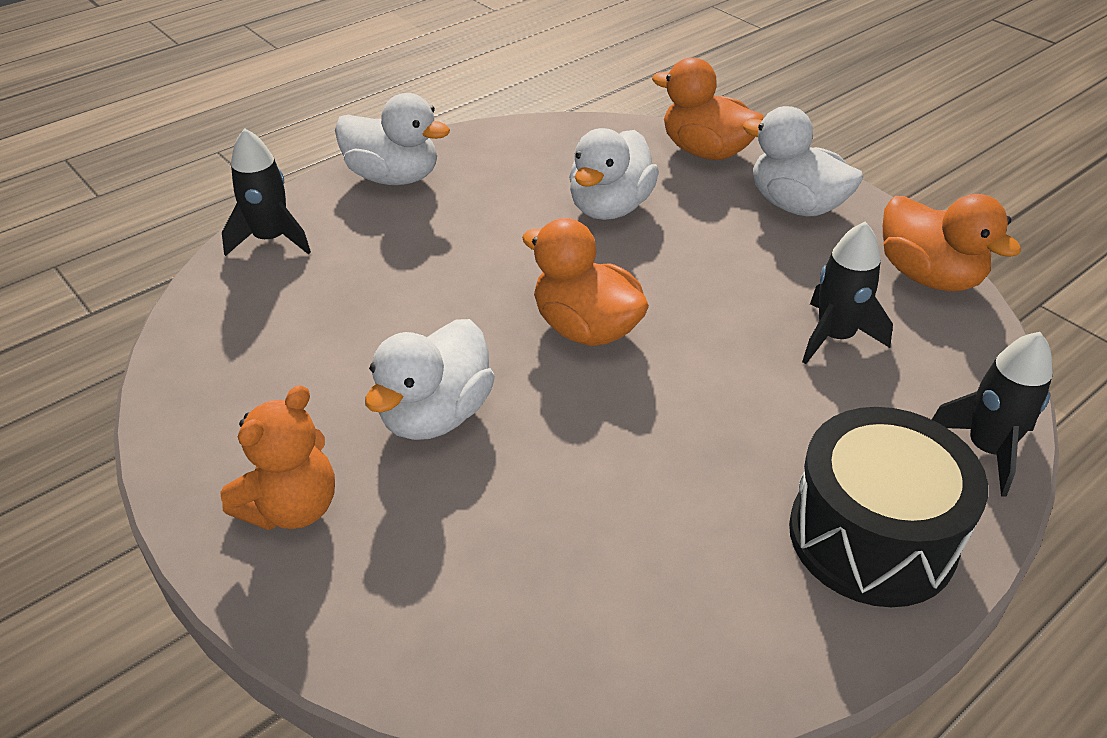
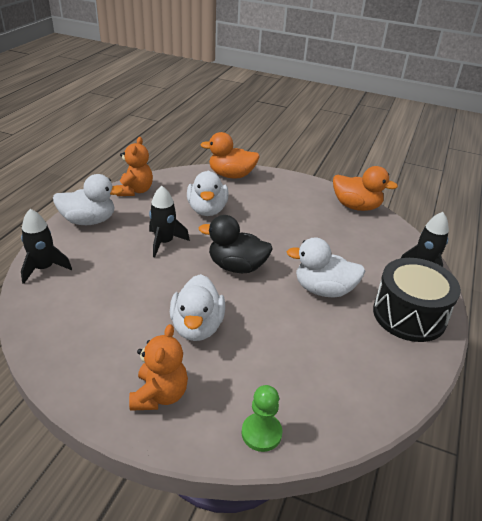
camera: 30 degrees left, 5 degrees down
(405, 642) = (261, 433): none -> green pawn
(507, 142) = (135, 191): none -> orange teddy bear
(585, 328) = (237, 266): orange duck -> black duck
(796, 205) = (286, 190): white duck -> white duck (323, 290)
(835, 337) = (340, 240): black rocket -> black rocket (164, 242)

